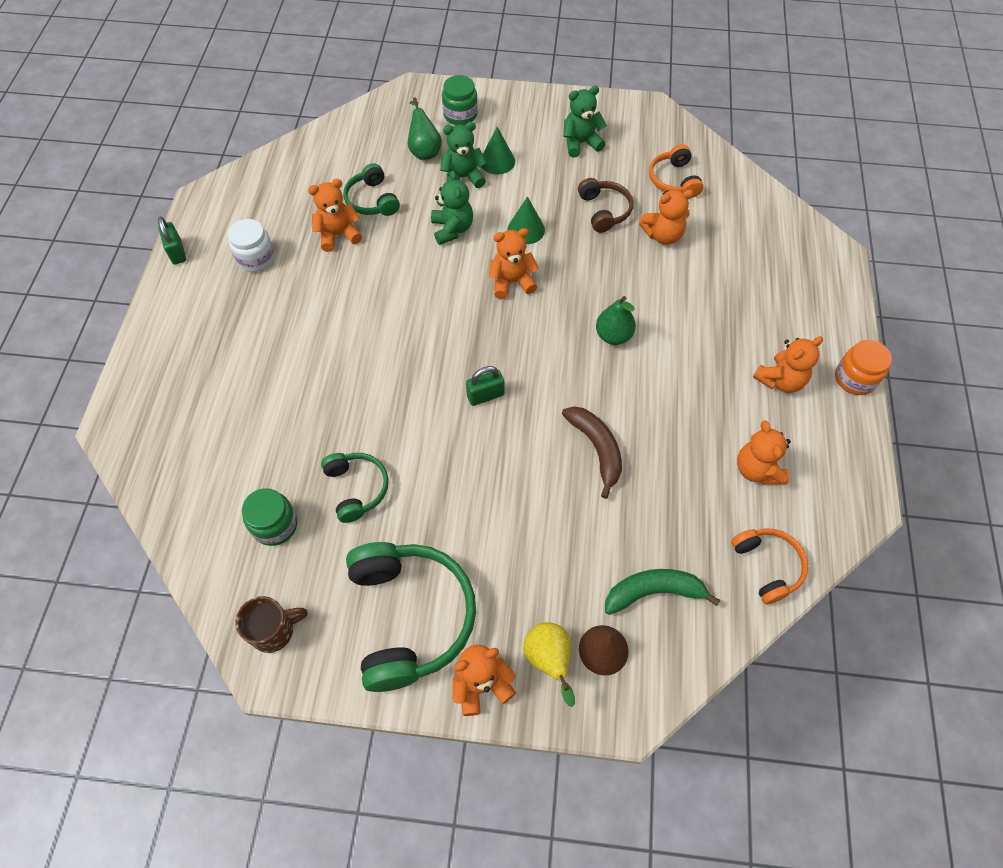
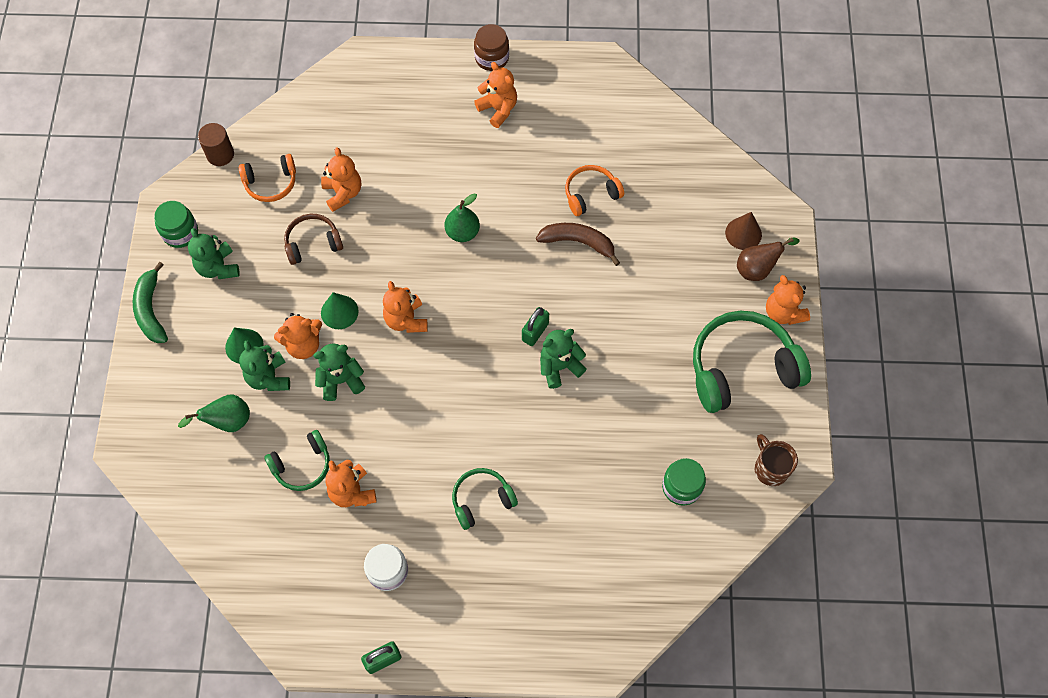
camera: 95 degrees left, 5 degrees up
(356, 488) = (638, 426): green headphones -> green headphones (481, 500)
(440, 415) = (559, 367): none -> green teddy bear
(460, 114) = (171, 390): green jar -> green jar (180, 233)
(485, 395) = (535, 332): green padlock -> green padlock turned 60 degrees clockwise
(549, 660) = (757, 269): yellow pear -> brown pear
(596, 449) = (578, 242): brown banana -> brown banana turned 45 degrees clockwise
(653, 592) = (694, 201): green banana -> green banana (151, 310)
(705, 143) = (220, 154): none -> brown cylinder
(757, 469) = (583, 130): orange teddy bear -> orange teddy bear (303, 345)
(767, 566) = (662, 127): orange headphones -> orange headphones (591, 194)
(855, 378) = (492, 58): orange jar -> brown jar

